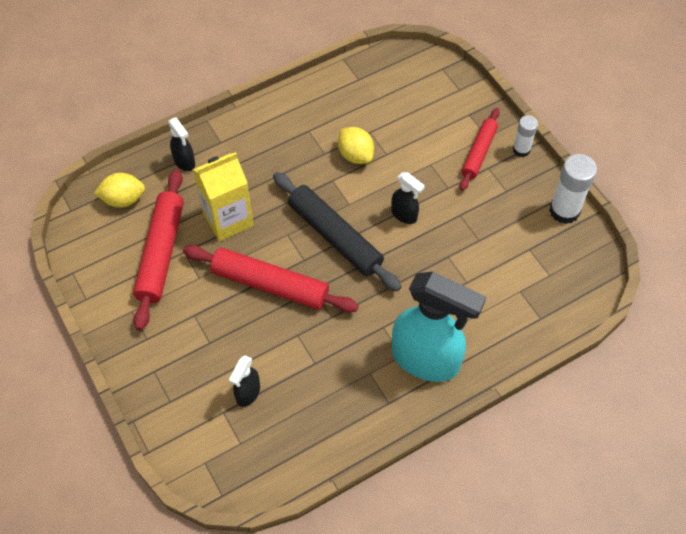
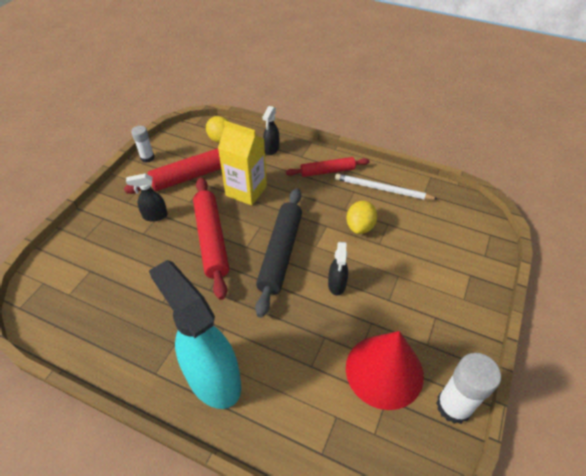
camera: 55 degrees right, 10 degrees down
(248, 393) = (113, 276): black spray bottle -> black spray bottle (155, 216)
(325, 106) = (382, 189): none -> white pencil
(426, 360) = (213, 378): turquoise spray bottle -> turquoise spray bottle turned 150 degrees clockwise
(479, 153) = (442, 302): red rolling pin -> red rolling pin (327, 171)
(507, 235) = (384, 371): none -> red cone
(521, 150) = (478, 332): white glue stick -> white glue stick (147, 158)

